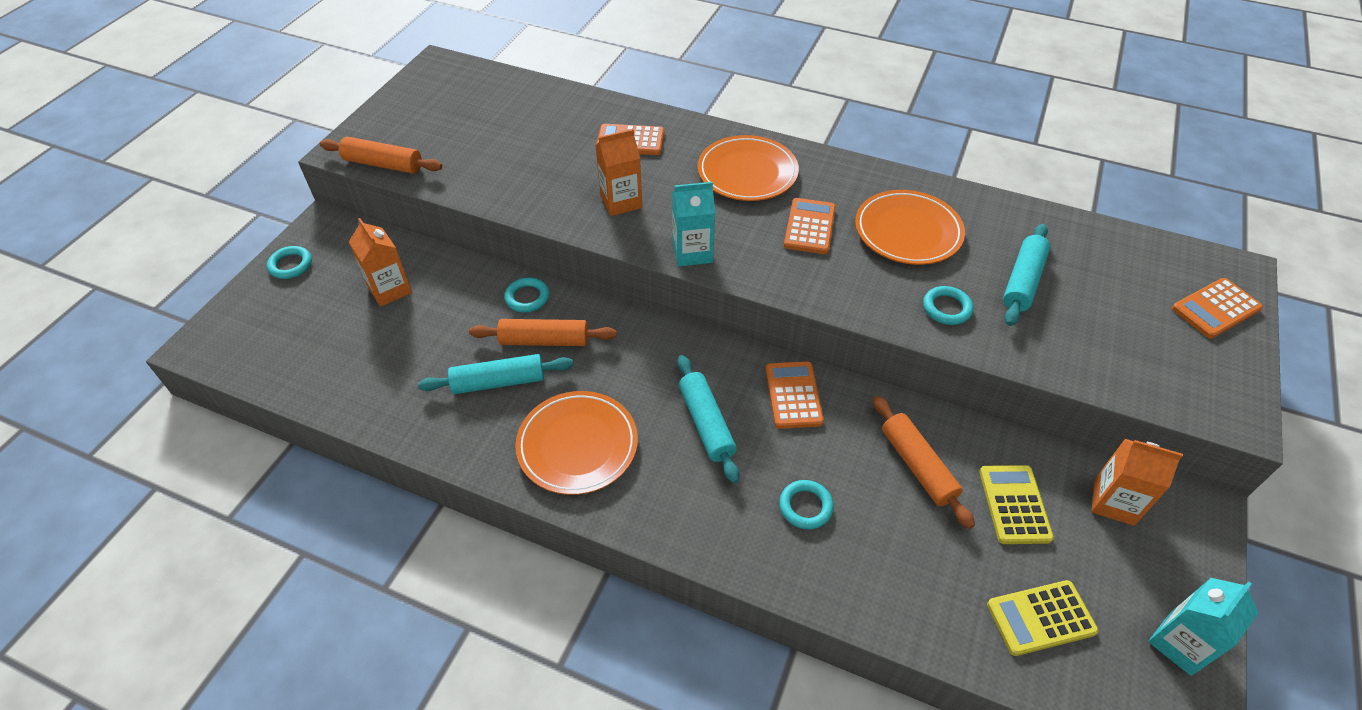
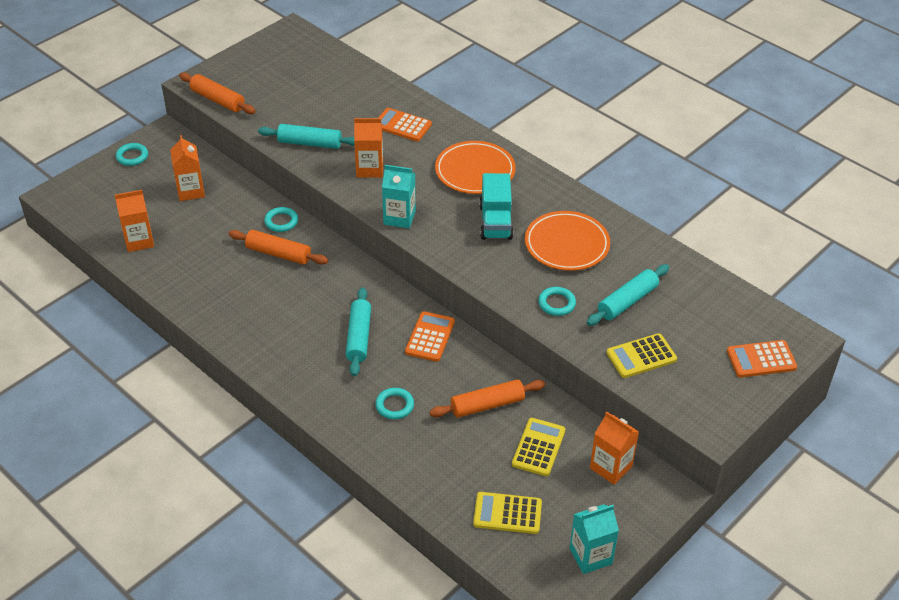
camera: 20 degrees right, 5 degrees down
(347, 376) = (139, 241): none -> orange carton
(499, 382) = (235, 272): turquoise rolling pin -> turquoise rolling pin (310, 143)
(577, 445) = (266, 326): orange plate -> none
(810, 227) = (495, 222): orange calculator -> turquoise truck
(917, 466) = (487, 405): orange rolling pin -> orange rolling pin turned 75 degrees clockwise
(1088, 346) = (641, 356): none -> yellow calculator

